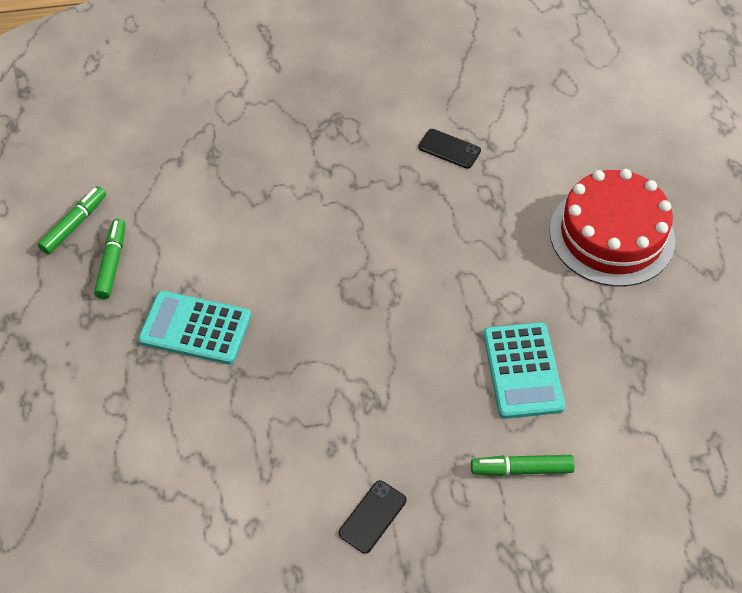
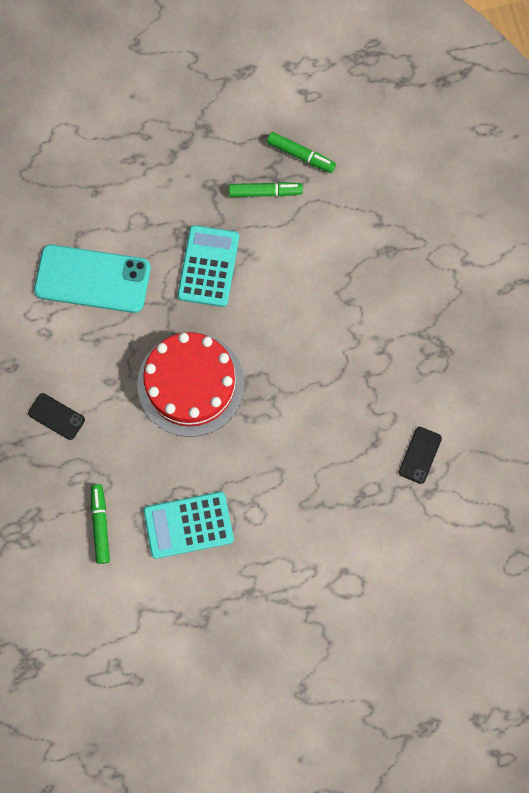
camera: 85 degrees right, 20 degrees up
(186, 462) = (92, 279): none -> turquoise phone
(611, 235) = (335, 603): red cake -> red cake (191, 384)

